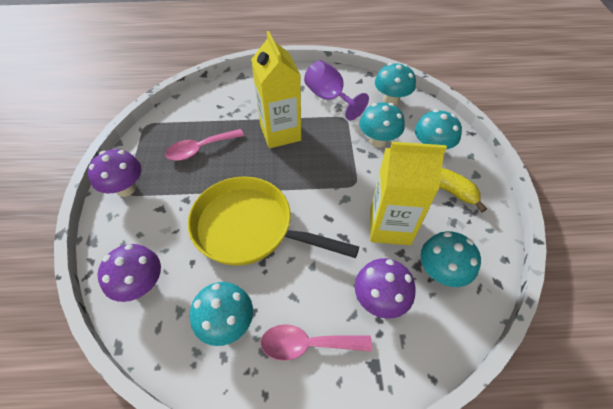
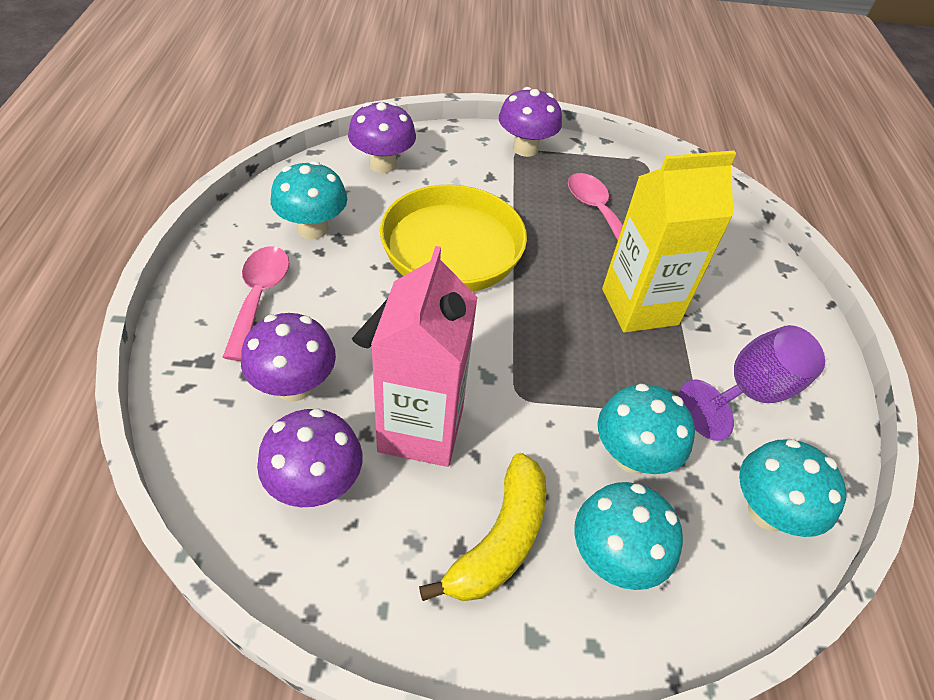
camera: 90 degrees right, 5 degrees down
(390, 226) = (421, 429): yellow carton -> pink carton
(440, 272) = (315, 485): turquoise mushroom -> purple mushroom

